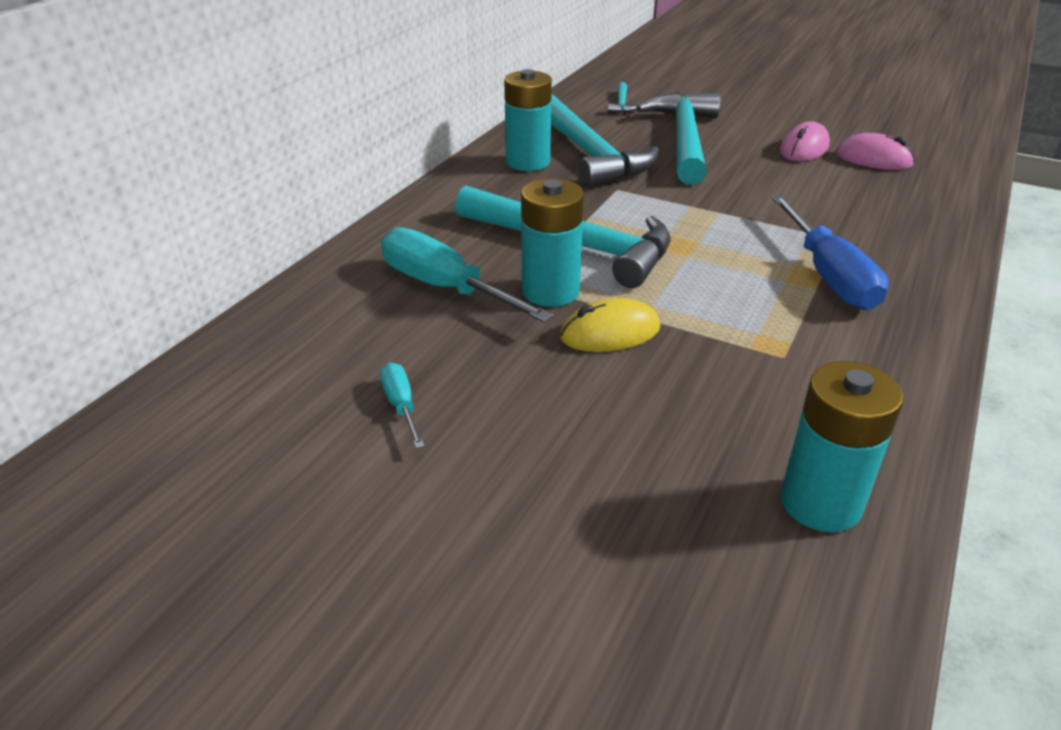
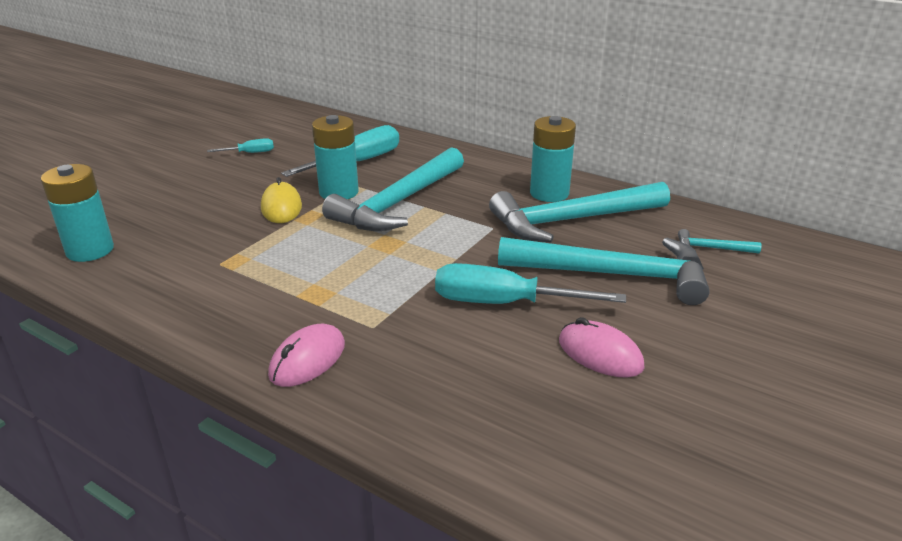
camera: 95 degrees right, 5 degrees down
(758, 182) = (502, 303): none -> turquoise screwdriver
(829, 276) = (310, 306): blue screwdriver -> none
(873, 159) = (570, 406): pink mouse -> pink mouse (307, 360)

